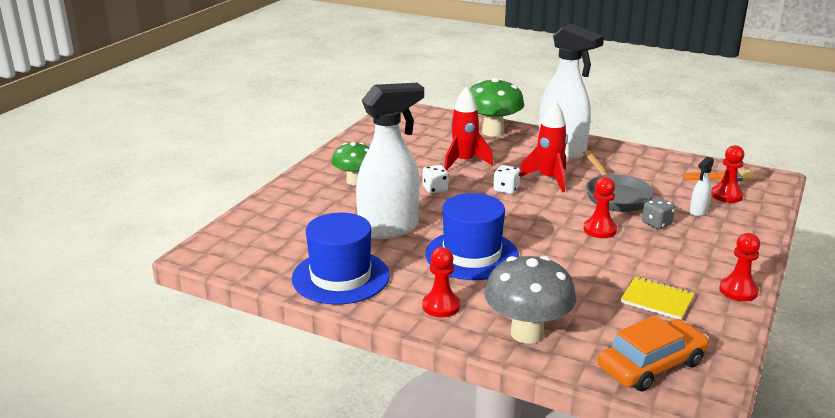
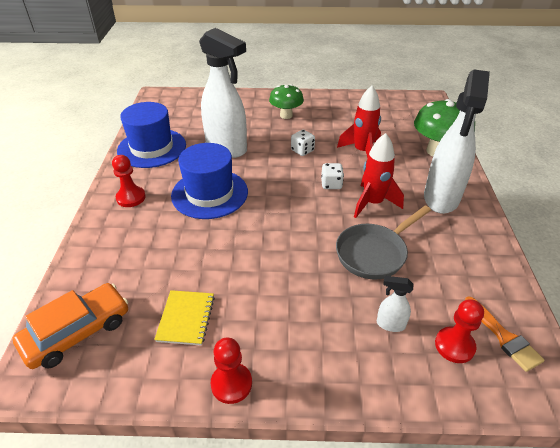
camera: 65 degrees right, 15 degrees up
(527, 333) = (107, 247): grey mushroom -> none
(600, 230) = (297, 255): red pawn -> none
(651, 365) = (77, 332): orange car -> orange car turned 75 degrees counterclockwise
(656, 224) = (337, 294): grey dice -> none

